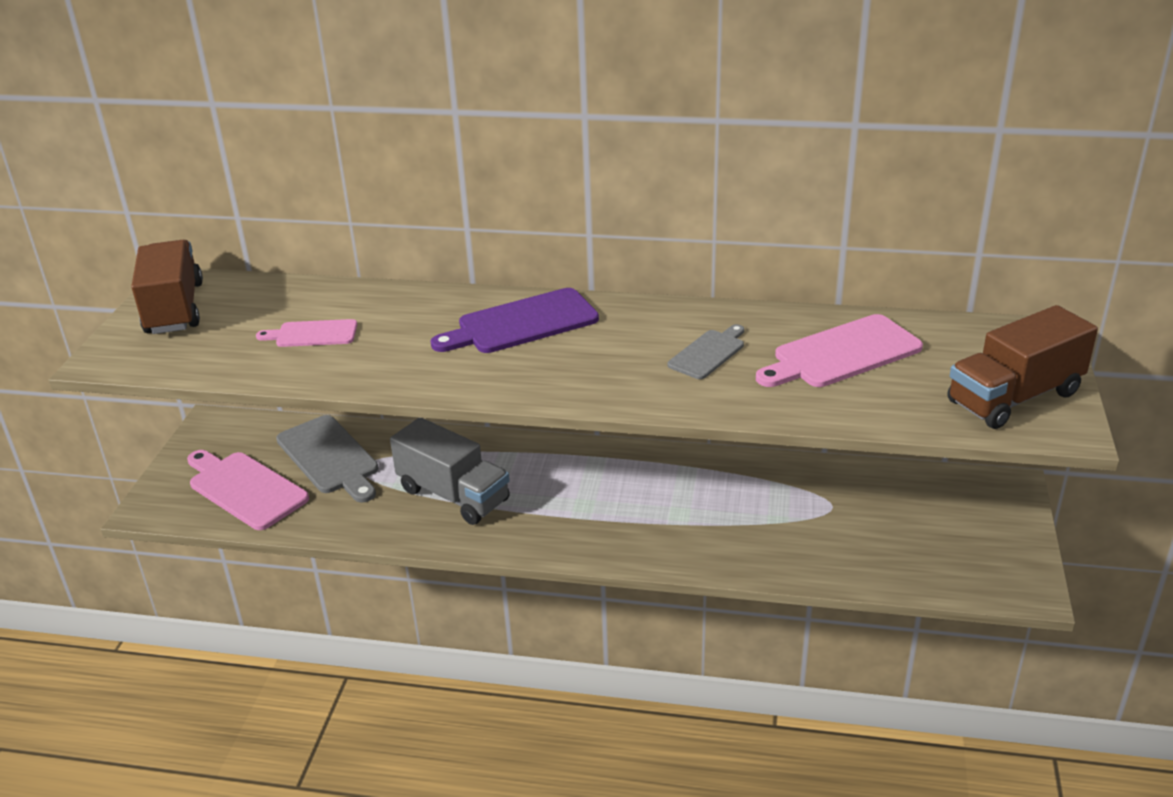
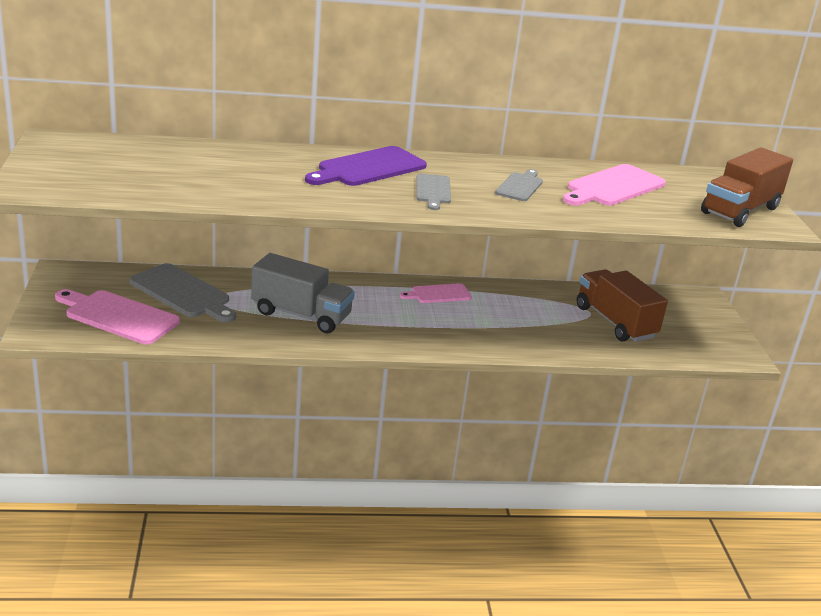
camera: 20 degrees left, 5 degrees down
(174, 309) = (64, 156): brown truck -> brown truck (615, 322)
(312, 334) = (200, 173): pink cutting board -> pink cutting board (438, 294)
(586, 361) = (433, 191): none -> grey cutting board

